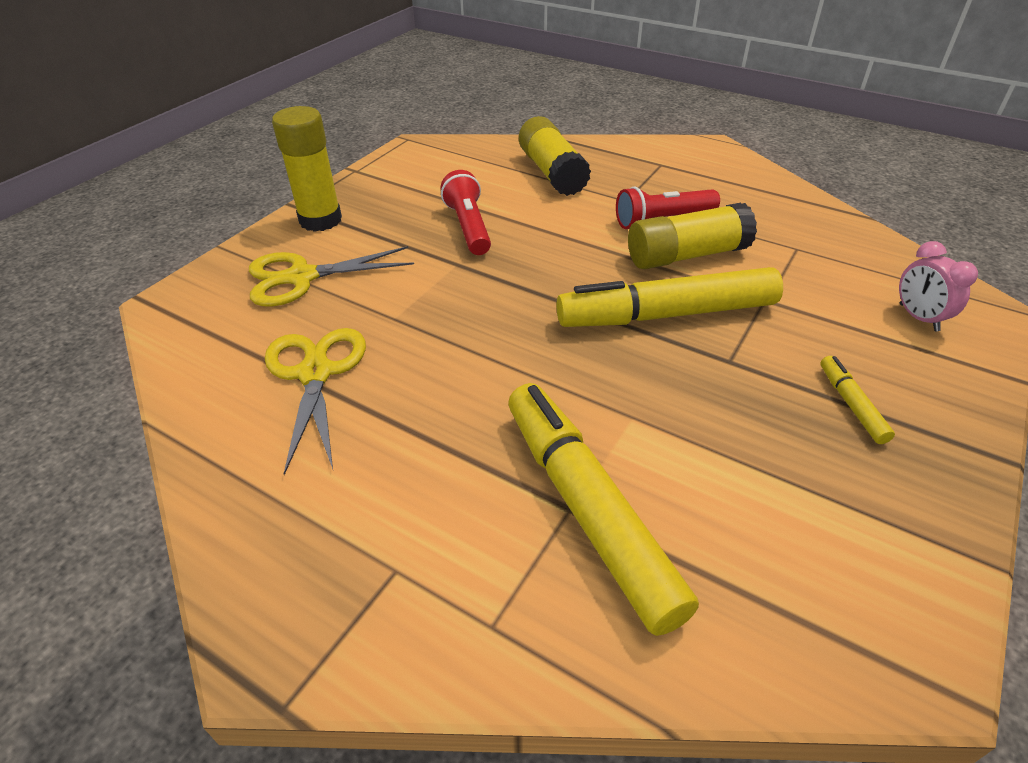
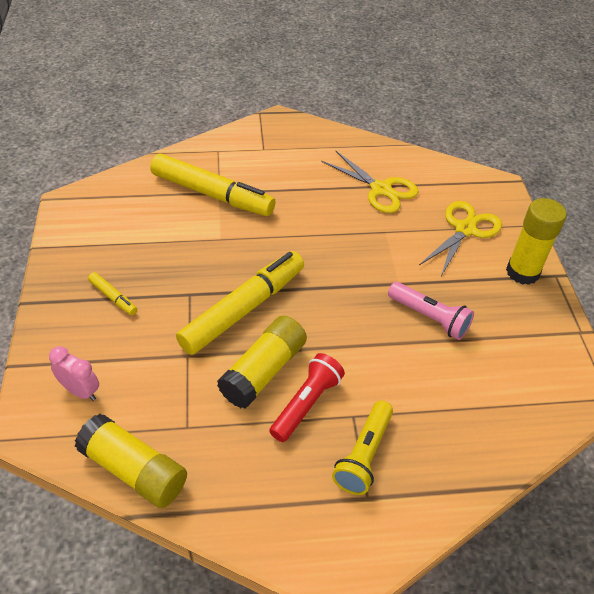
camera: 140 degrees right, 5 degrees up
(468, 227) = (429, 317): red flashlight -> pink flashlight
(552, 172) = (443, 420): yellow glue stick -> yellow glue stick (134, 470)
(641, 180) = (364, 455): none -> yellow flashlight

